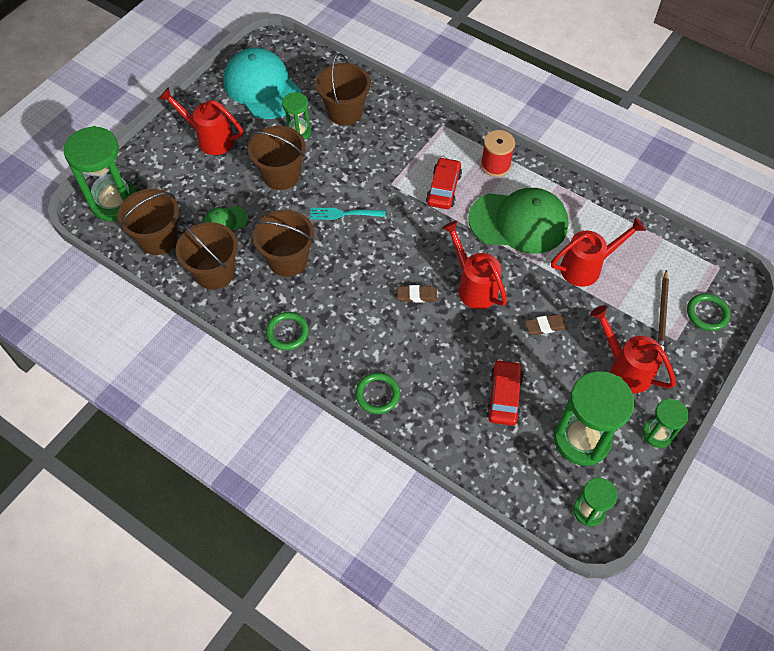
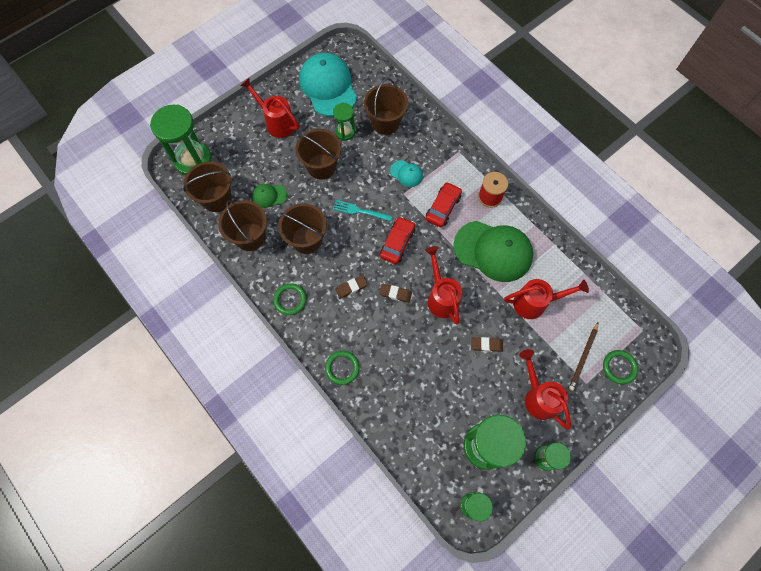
camera: 15 degrees right, 10 degrees up
(360, 301) = (351, 287): none -> brown eraser
(388, 161) = (406, 173): none -> turquoise cap
(504, 397) = (436, 395): red car -> red car (397, 243)

